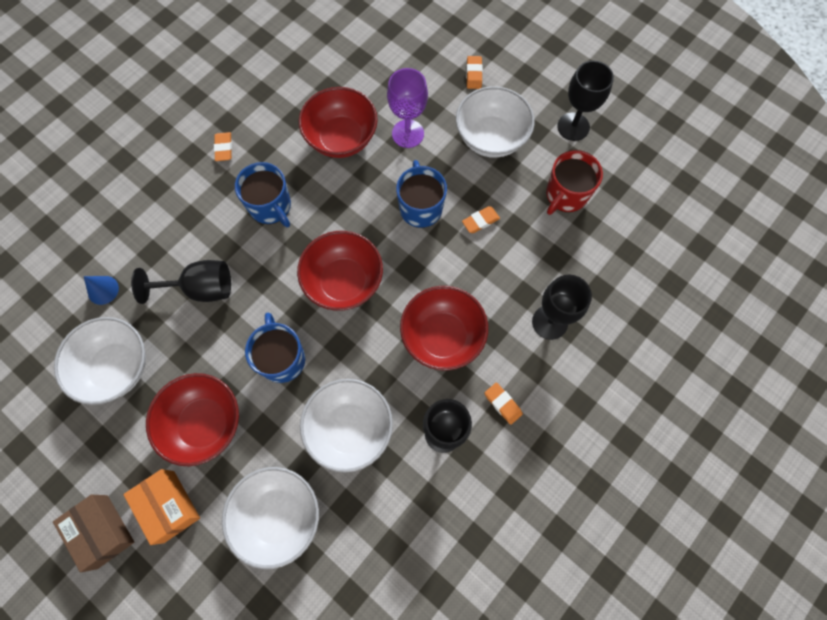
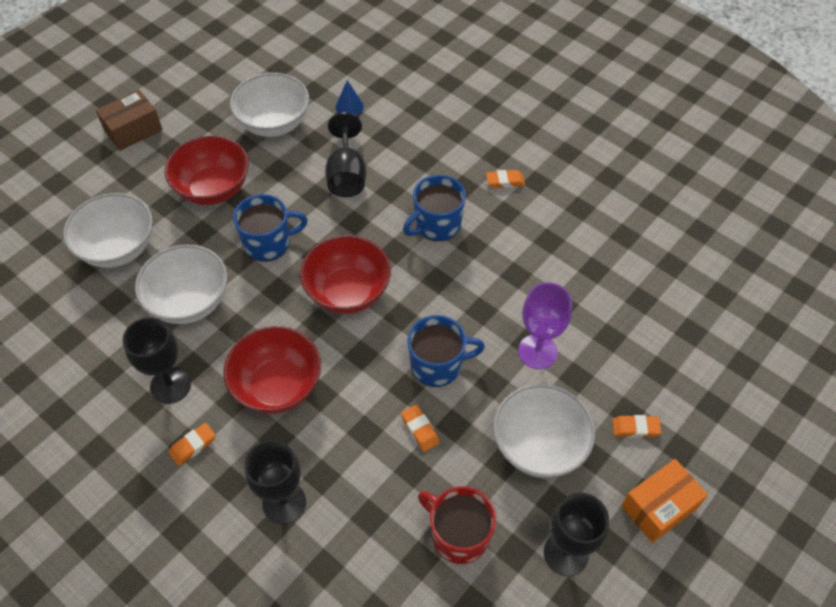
camera: 90 degrees right, 15 degrees down
(169, 506) = (144, 170): orange box -> orange box (659, 507)
(341, 138) = (525, 284): red bowl -> none

